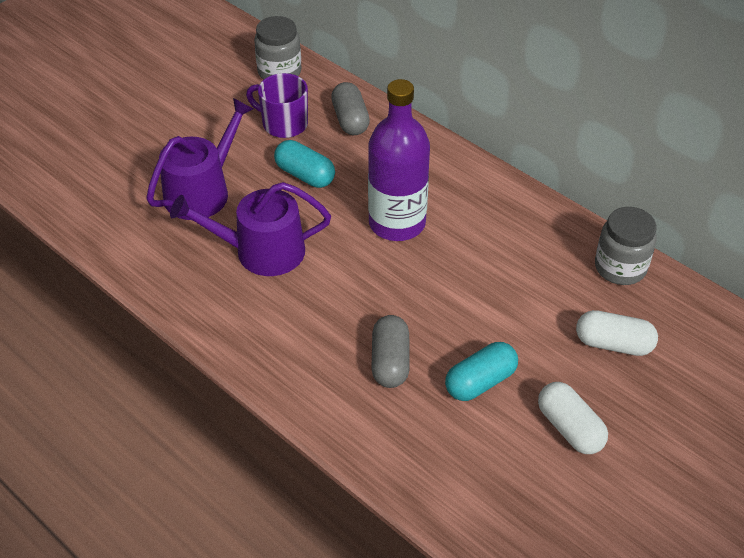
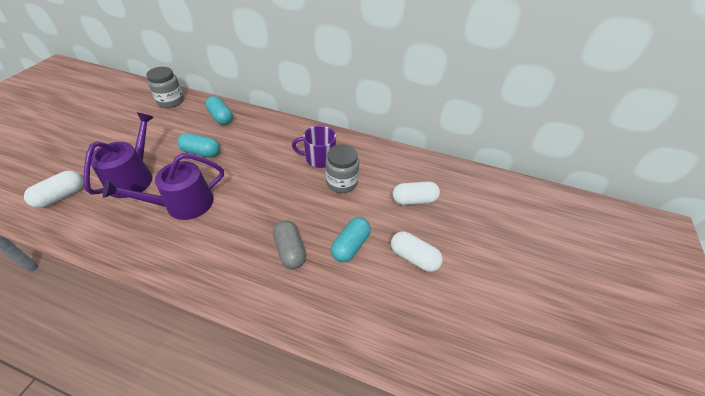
camera: 25 degrees left, 0 degrees up
(106, 195) = (61, 196): none -> white capsule
(283, 124) = (180, 127): purple mug -> purple mug (319, 158)
(350, 120) = (221, 117): grey capsule -> turquoise capsule
(397, 223) = (266, 166): purple bottle -> none
(620, 267) = (398, 158): grey jar -> grey jar (342, 182)

